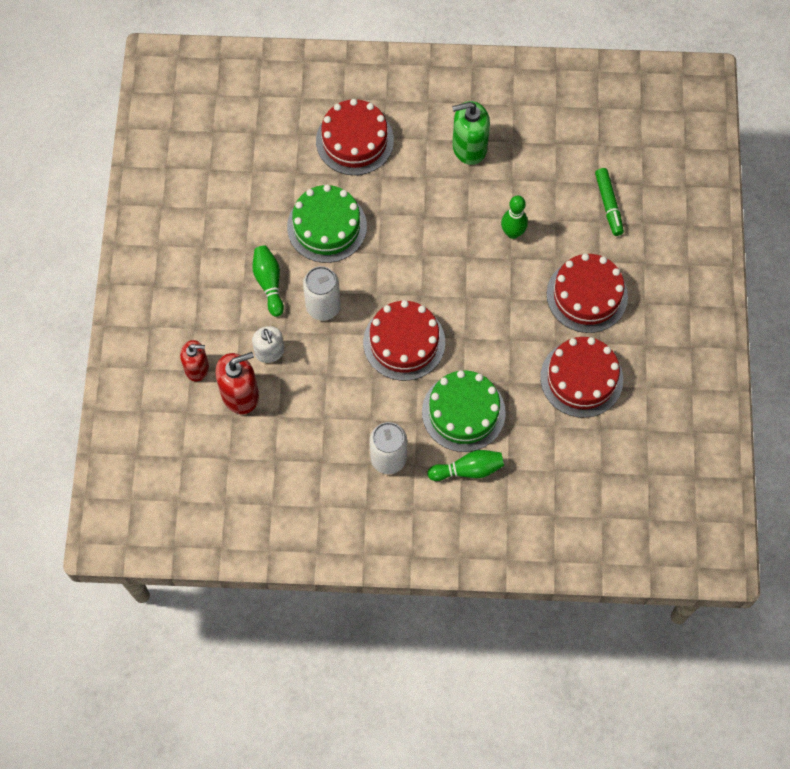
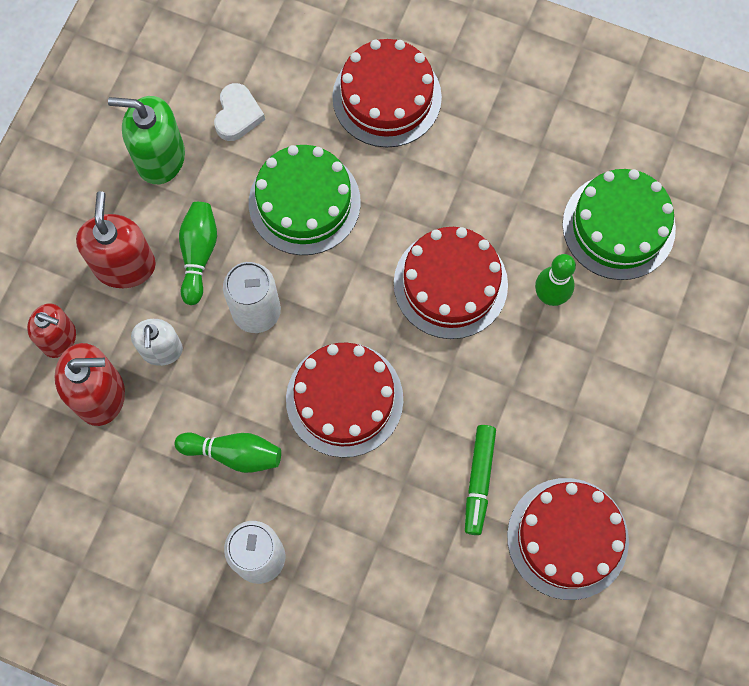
camera: 20 degrees right, 5 degrees up
(222, 307) = (125, 265): none -> red soap dispenser
(258, 184) = (237, 115): none -> white heart
(463, 412) = (386, 528): green cake -> green cake (618, 226)
(468, 470) = (361, 614): green bowling pin -> green bowling pin (233, 453)
(469, 147) = (536, 156): green soap dispenser -> green soap dispenser (160, 158)
(587, 295) = (619, 420): red cake -> red cake (450, 284)
(608, 205) = (697, 301): green marker -> green marker (479, 481)

